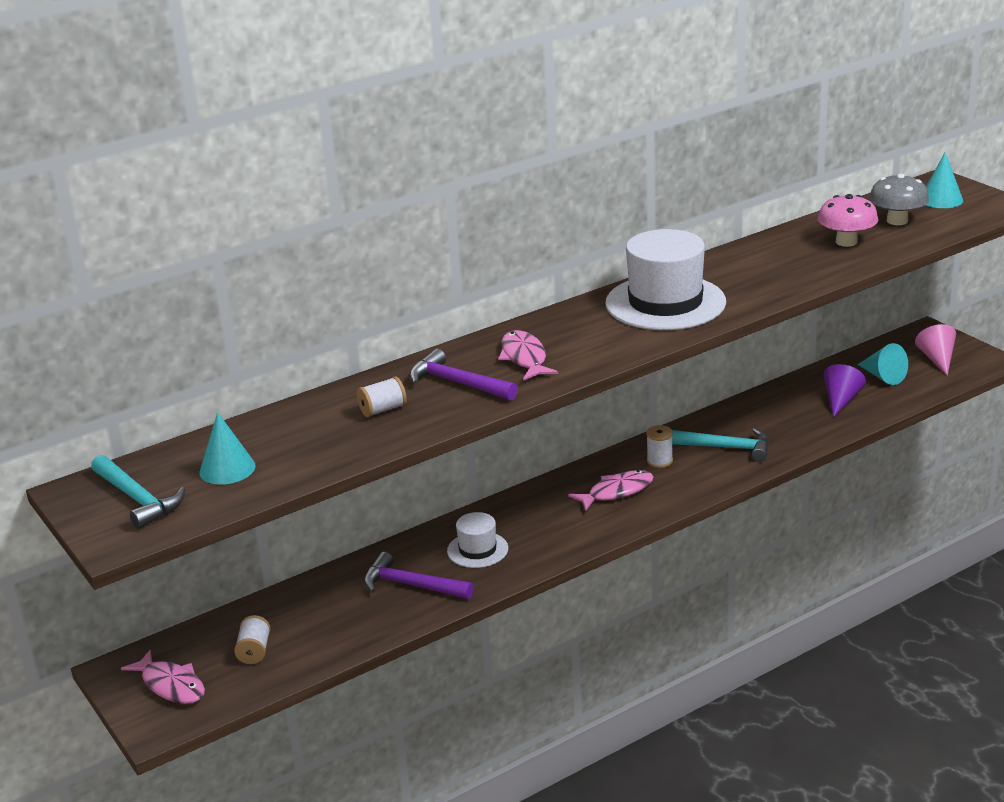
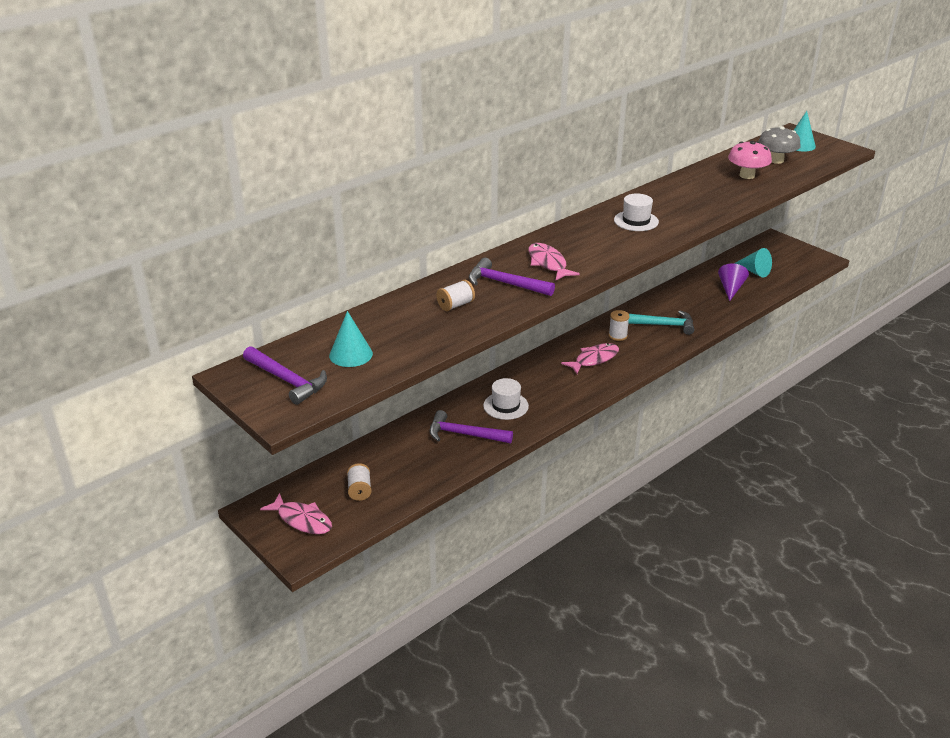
camera: 10 degrees left, 5 degrees up
(137, 499) = (287, 380): turquoise hammer -> purple hammer
(665, 303) = (636, 221): white hat -> white hat, size x0.51
(937, 359) = (787, 258): pink cone -> none

